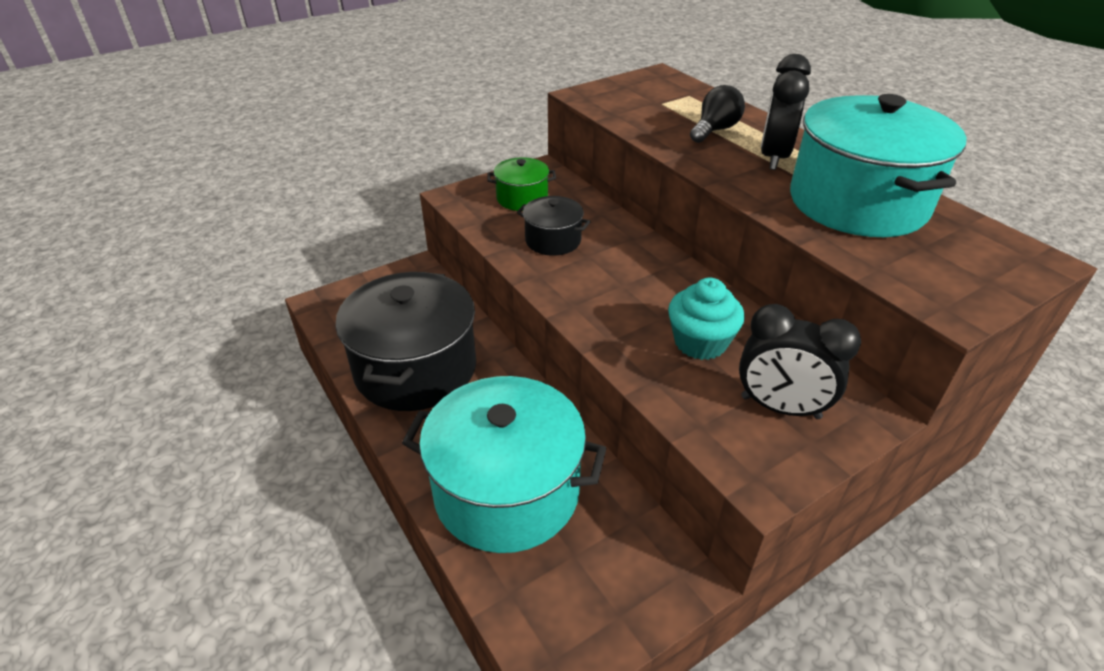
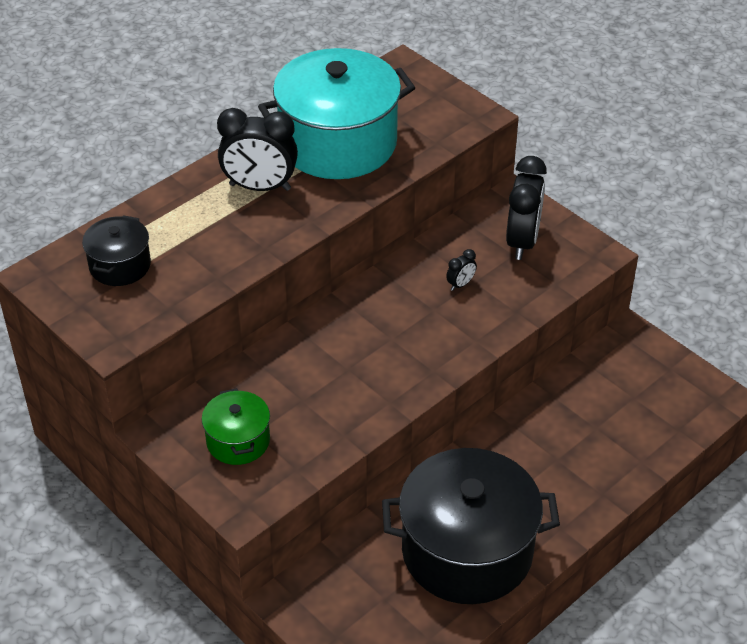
camera: 100 degrees left, 5 degrees up
(506, 491) = (592, 447): turquoise pot -> none
(553, 240) = (324, 400): black pot -> black pot (120, 265)
(700, 342) = (460, 284): turquoise cupcake -> black clock
(715, 130) = (202, 226): black light bulb -> none

